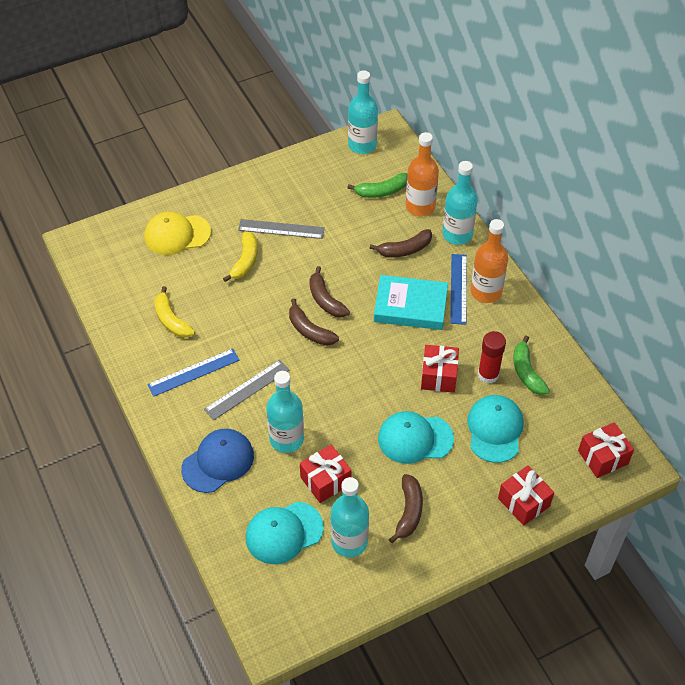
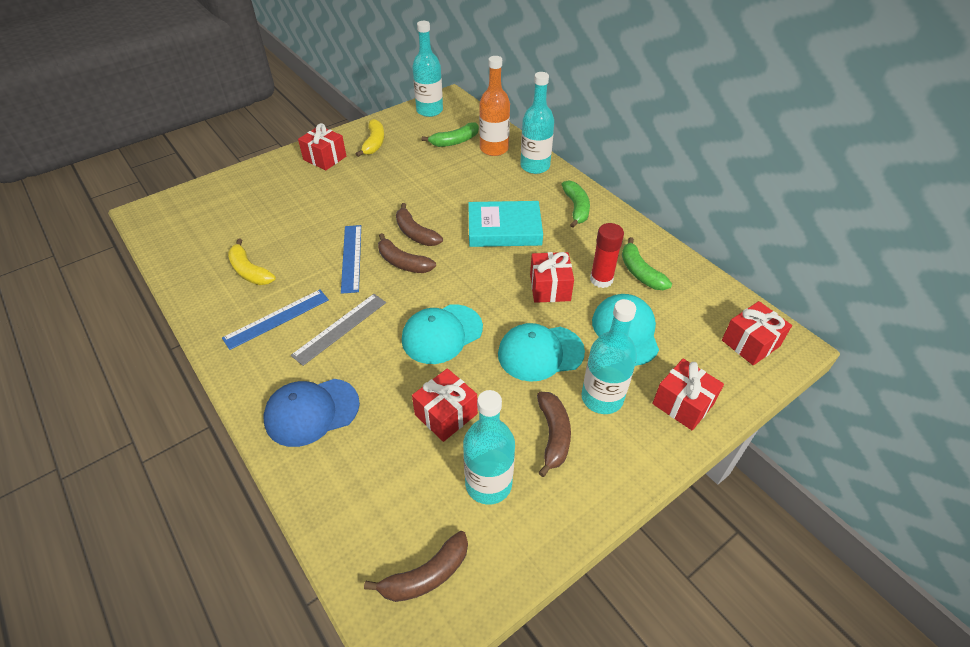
camera: 10 degrees left, 5 degrees down
(177, 235) = (253, 196): yellow cap -> none
(218, 462) = (311, 412): blue cap -> blue cap turned 150 degrees counterclockwise
(245, 261) = (327, 210): yellow banana -> yellow banana (374, 143)
(248, 196) = (325, 158): none -> red gift
(281, 229) = (361, 180): grey ruler -> none
(284, 533) = (403, 486): turquoise cap -> turquoise cap (442, 334)
(286, 439) = (392, 374): turquoise bottle -> turquoise bottle (602, 398)
(405, 250) = (487, 183): brown banana -> brown banana (426, 575)
(458, 288) = (548, 208): blue ruler -> blue ruler (351, 258)
(486, 292) = (576, 208): orange bottle -> green banana

